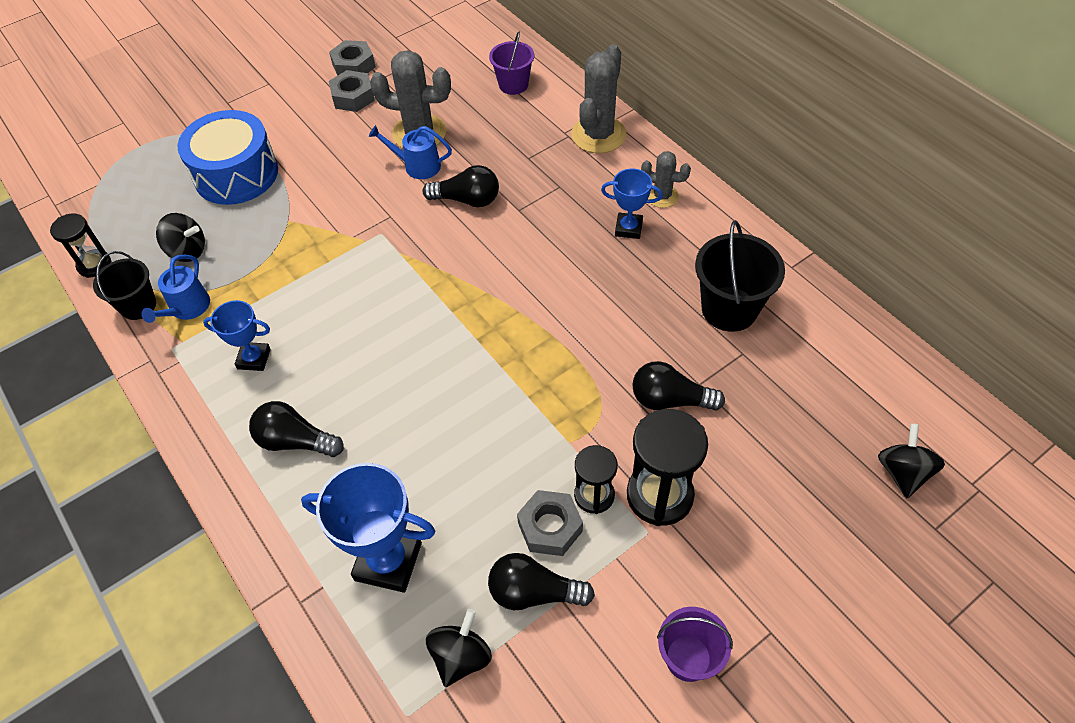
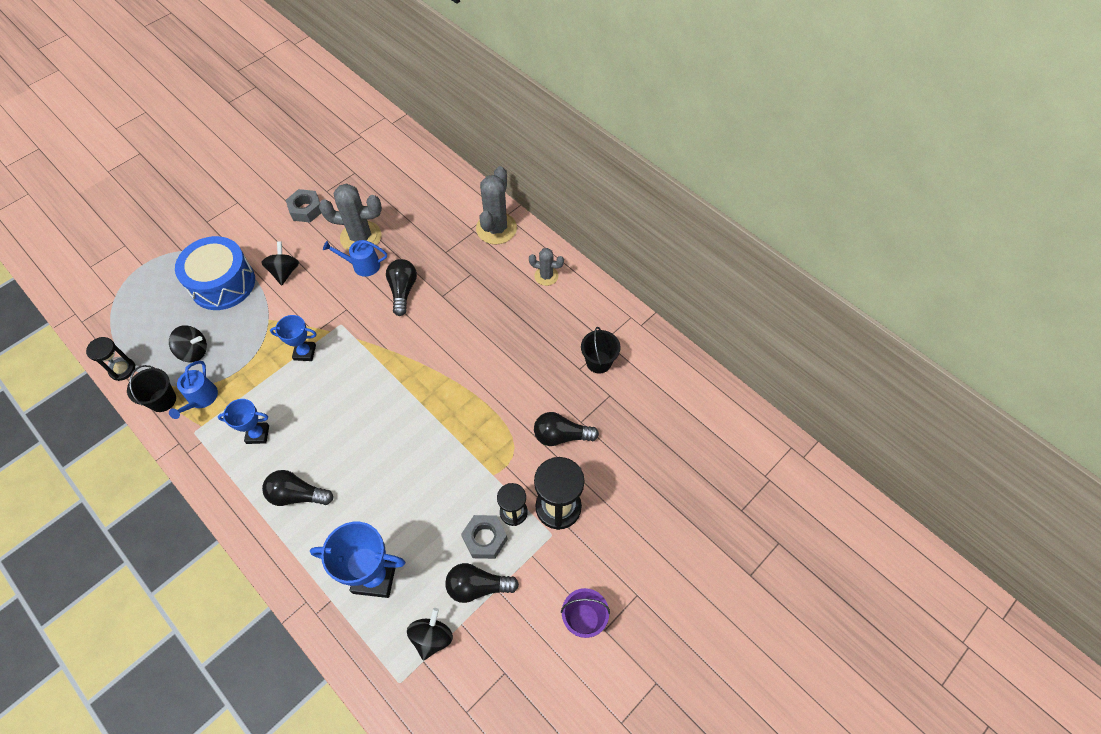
camera: 10 degrees left, 5 degrees up
(354, 65) = (303, 182): grey nut -> none
(467, 200) = (403, 291): black light bulb -> black light bulb turned 90 degrees counterclockwise
(513, 85) = (429, 190): purple bucket -> none
(628, 228) = (523, 304): blue trophy -> blue trophy (305, 352)
(729, 309) = (598, 362): black bucket -> black bucket, size x0.65
(902, 472) = (719, 472): black spinning top -> black spinning top (285, 272)

